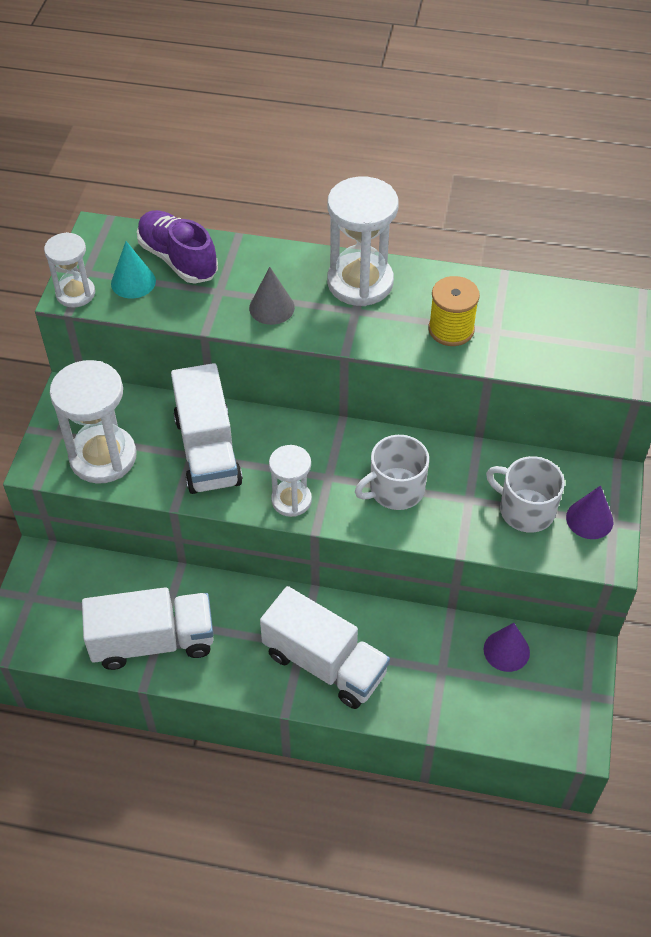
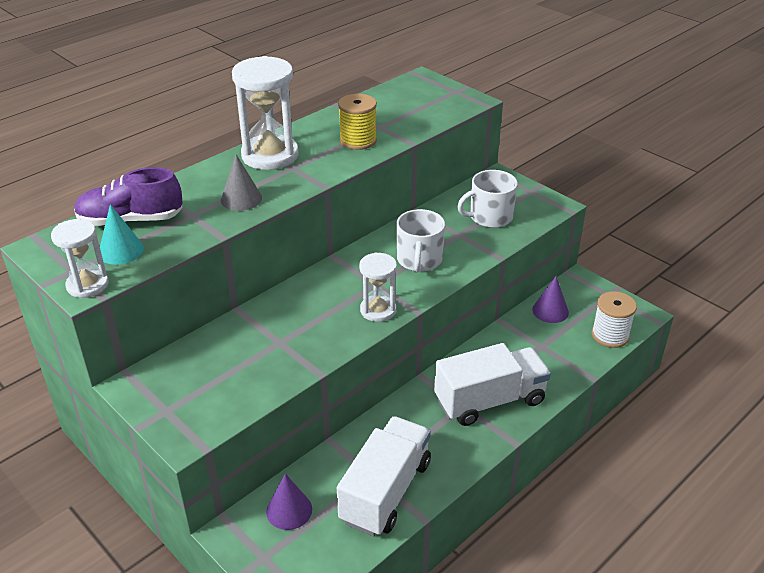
camera: 55 degrees left, 15 degrees down
(103, 457) = (223, 393): white hourglass -> none
(207, 450) = (285, 331): white truck -> none
(514, 727) = (610, 335): none -> white spool
(589, 519) = (520, 198): purple cone -> purple cone (289, 510)

